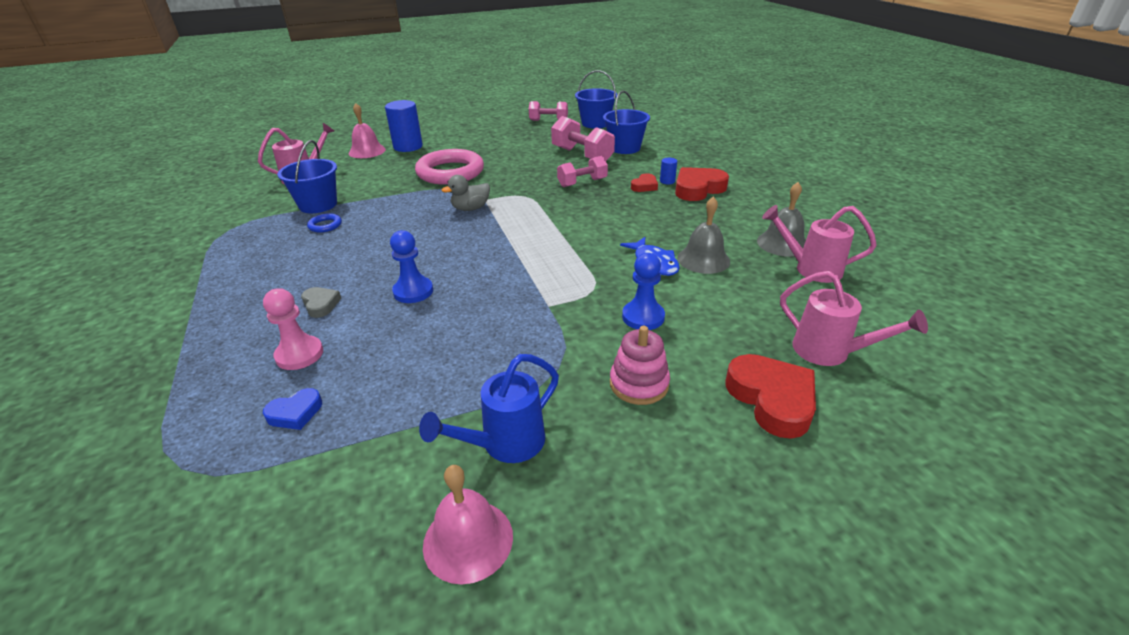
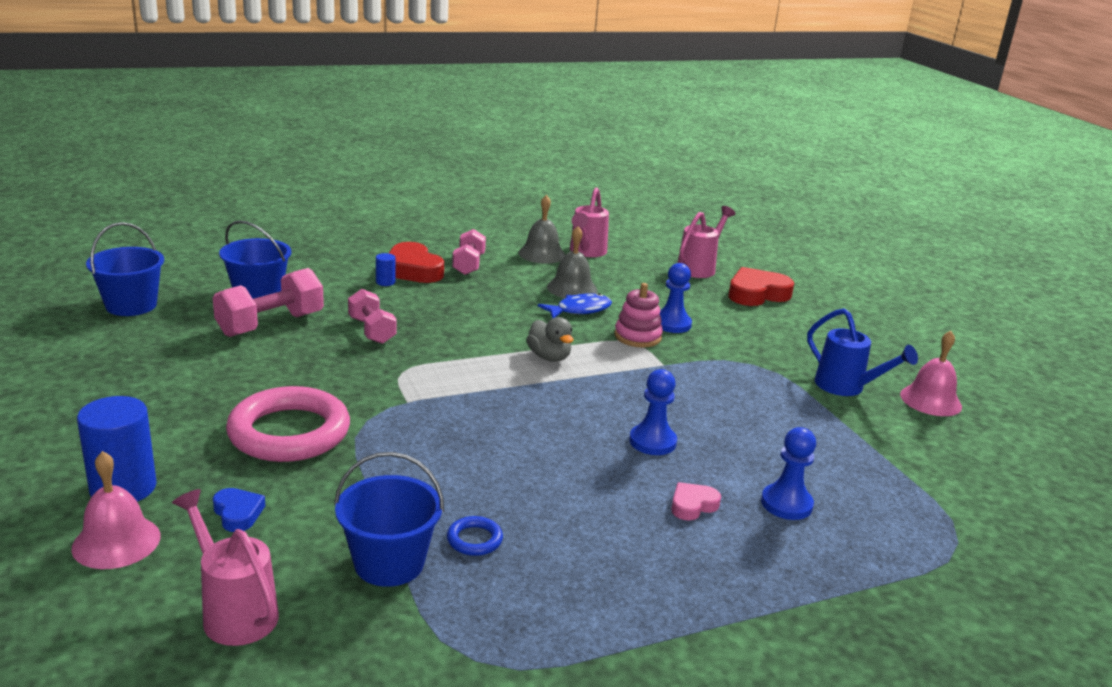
camera: 95 degrees left, 10 degrees down
(295, 413) = (865, 490): blue heart -> blue heart (238, 513)
(299, 354) = (786, 504): pink pawn -> blue pawn
(321, 304) = (692, 505): grey heart -> pink heart
(470, 208) = (436, 410): grey duck -> grey duck (549, 357)
(548, 121) = (80, 342): pink dumbbell -> pink dumbbell (468, 265)
(639, 384) = (759, 334): pink stacking toy -> pink stacking toy (637, 336)
(644, 186) = (396, 295): red heart -> none

